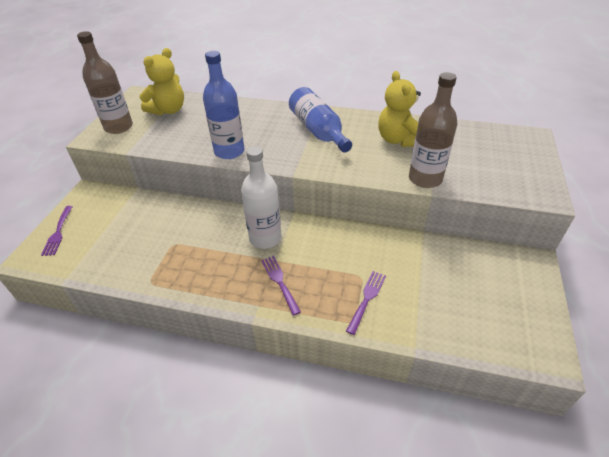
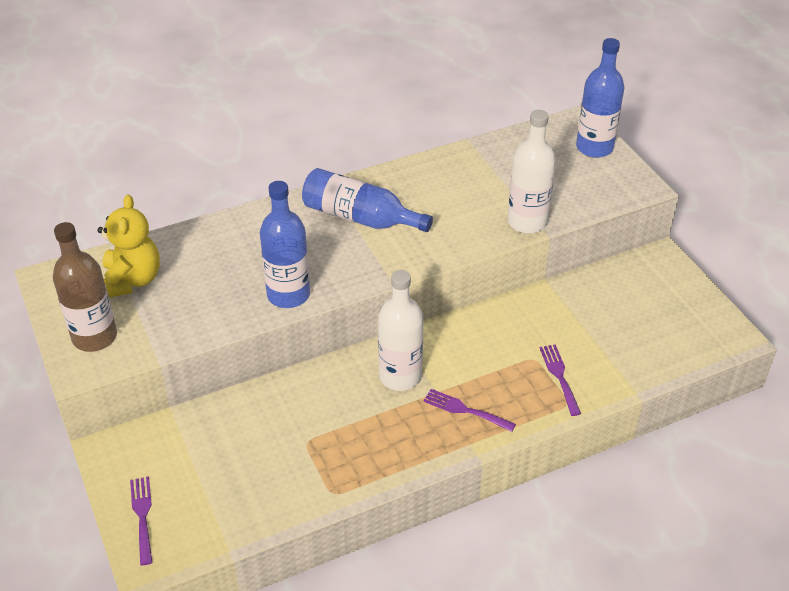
camera: 40 degrees left, 0 degrees up
(58, 232) = (142, 516): purple fork -> purple fork turned 150 degrees counterclockwise
(398, 140) = (457, 188): yellow teddy bear -> none
(425, 179) = (527, 222): brown bottle -> white bottle
(529, 156) = (594, 147): none -> blue bottle

